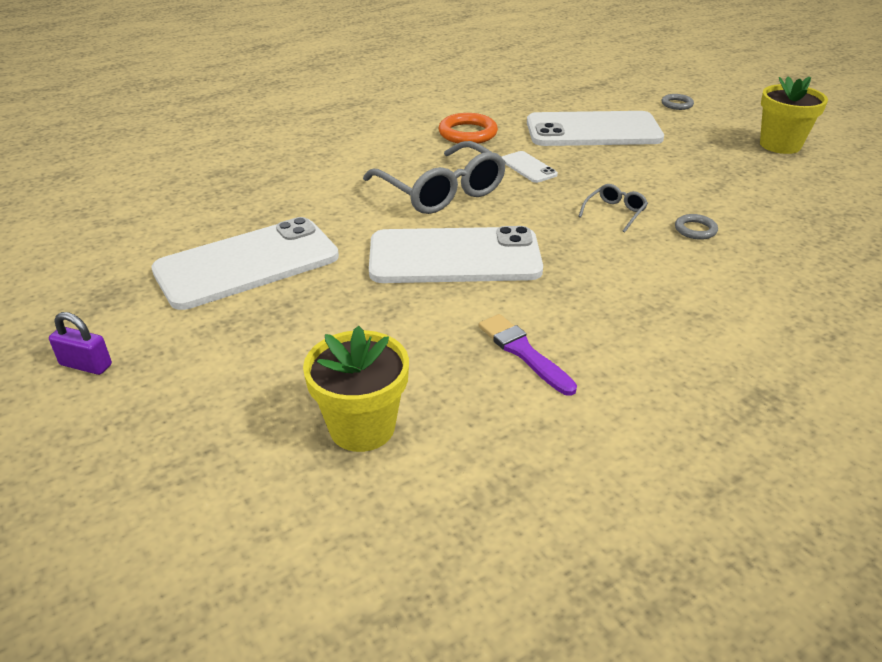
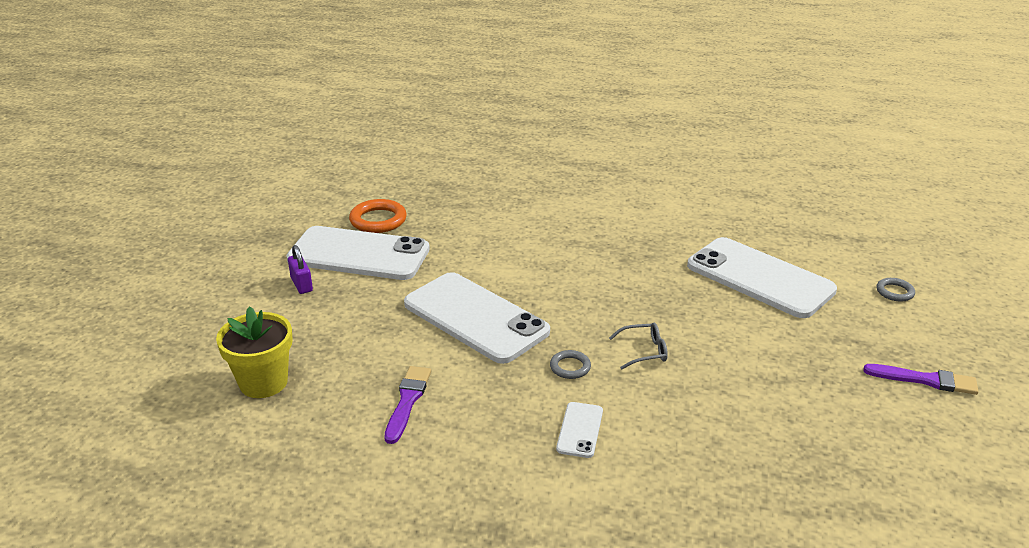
camera: 45 degrees right, 5 degrees down
(86, 365) = (210, 269): purple padlock -> purple padlock (301, 284)
(441, 191) = (548, 267): grey glasses -> none
(467, 133) = (649, 231): orange ring -> orange ring (378, 220)
(528, 167) = (645, 281): white phone -> white phone (580, 430)
(695, 230) = (682, 400): grey ring -> grey ring (570, 367)
(780, 145) = (925, 380): yellow flower pot -> purple brush

